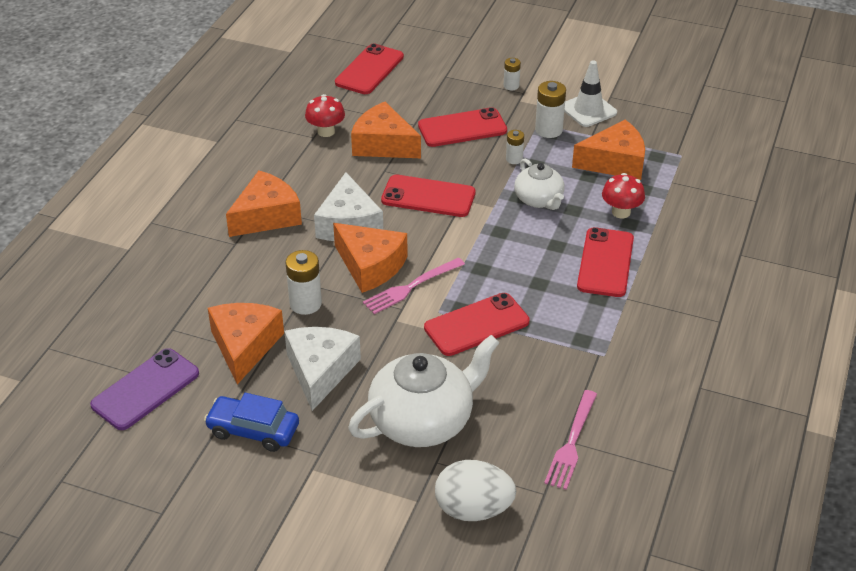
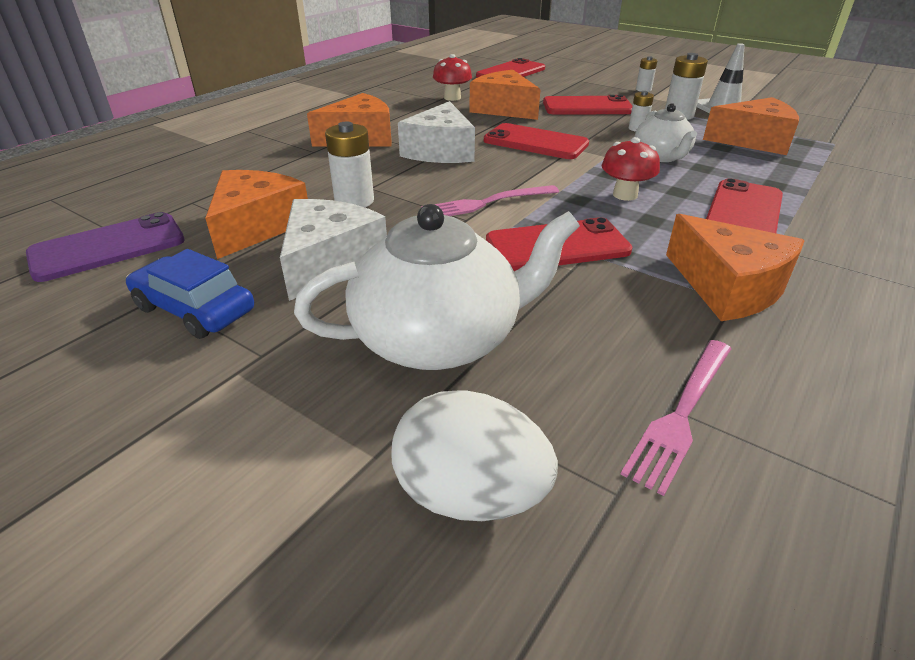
camera: 15 degrees right, 5 degrees down
(370, 266) = (447, 182): orange cheese -> orange cheese (728, 287)
(621, 212) = (763, 175): red mushroom -> red mushroom (625, 195)

